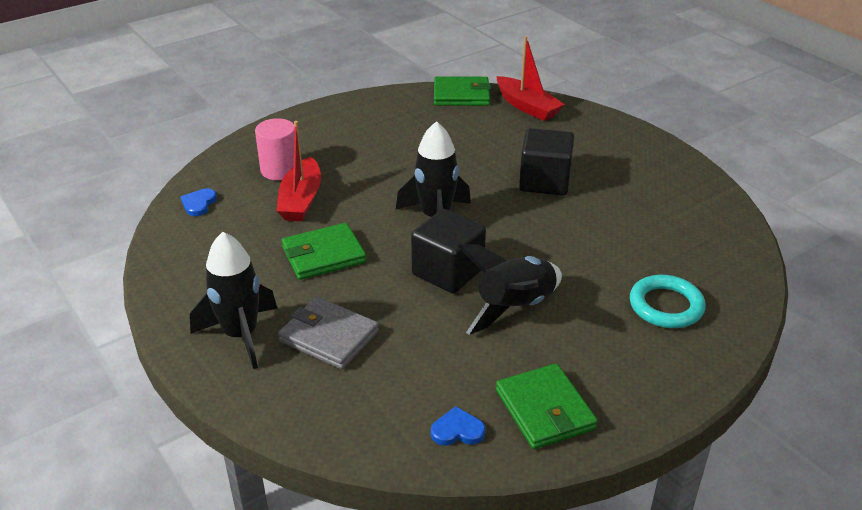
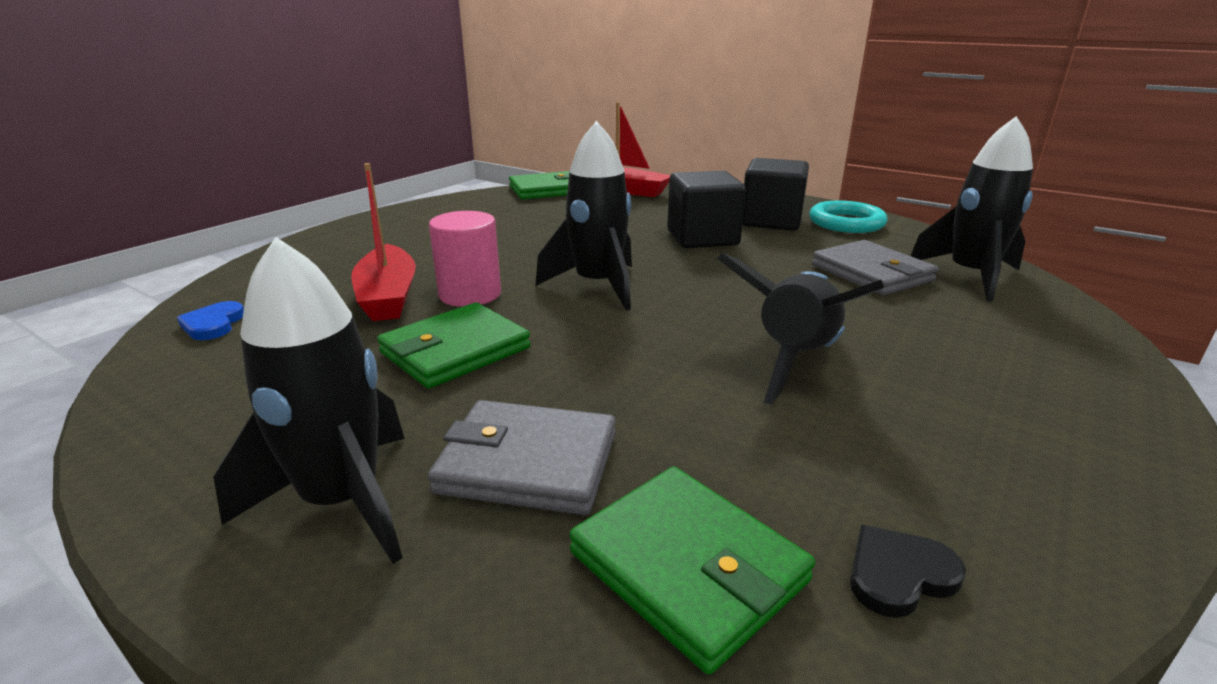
camera: 20 degrees left, 10 degrees down
(280, 170) = (342, 272): pink cylinder -> pink cylinder (470, 294)
(448, 272) = (662, 337): black cube -> black cube (771, 221)
(457, 430) = (898, 574): blue heart -> black heart
(545, 409) = (997, 490): green wallet -> green wallet (688, 566)
(639, 246) = (871, 273): none -> grey wallet
(666, 306) = (977, 321): turquoise ring -> turquoise ring (846, 223)
(712, 265) = (970, 276): none -> black rocket

